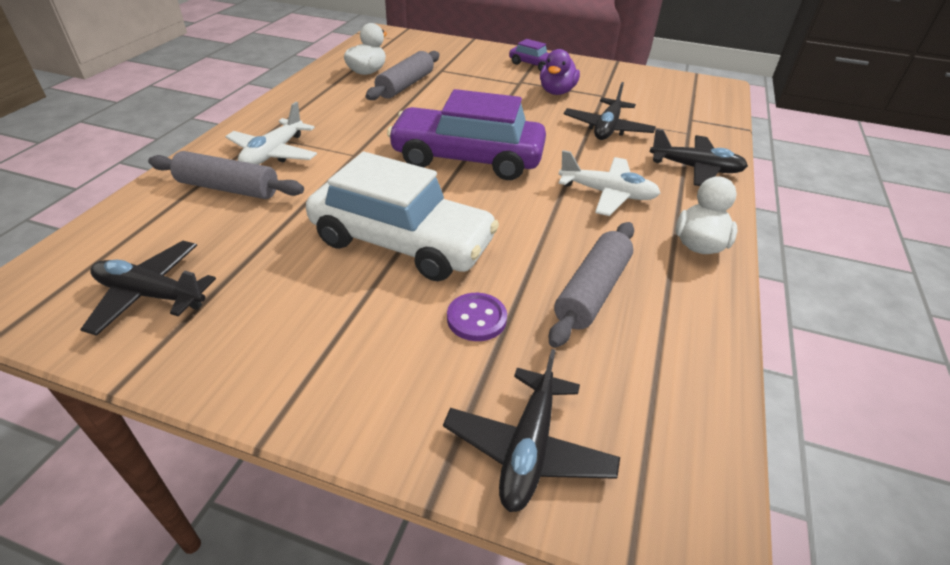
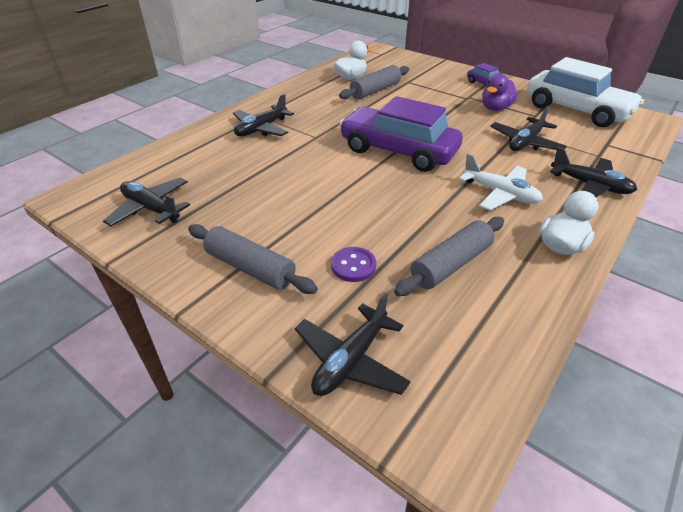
camera: 20 degrees right, 0 degrees up
(228, 188) = (223, 148): grey rolling pin -> grey rolling pin (250, 268)
(273, 154) = (261, 129): white plane -> black plane
(402, 242) = (323, 203): white car -> white car (576, 110)

